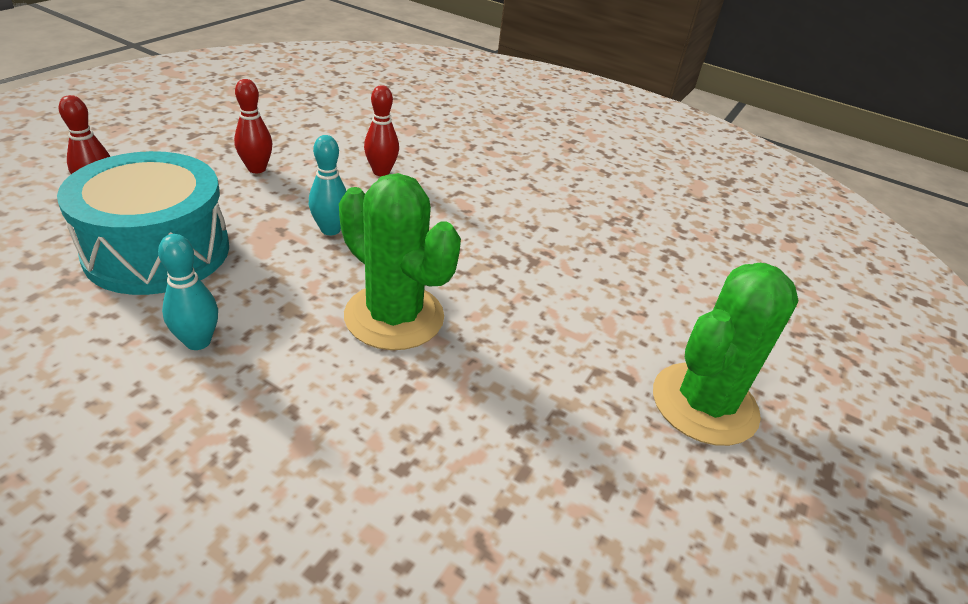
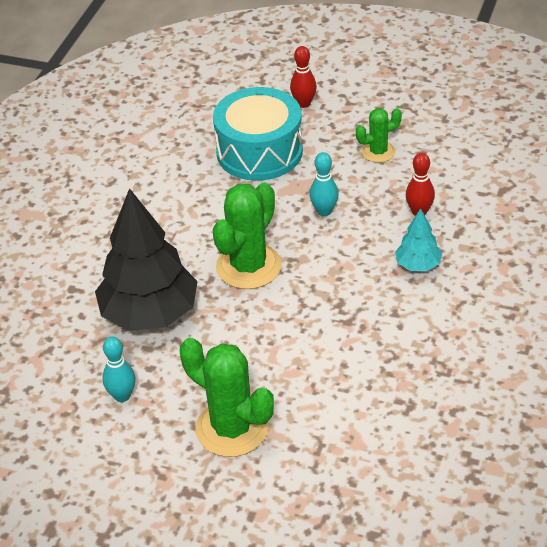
camera: 85 degrees right, 5 degrees up
(198, 341) = (192, 199): turquoise bowling pin -> turquoise bowling pin (122, 396)
(257, 169) = (378, 152): red bowling pin -> green cactus
(444, 453) = (149, 314): none -> black tree
(464, 194) = (418, 265): none -> turquoise tree

